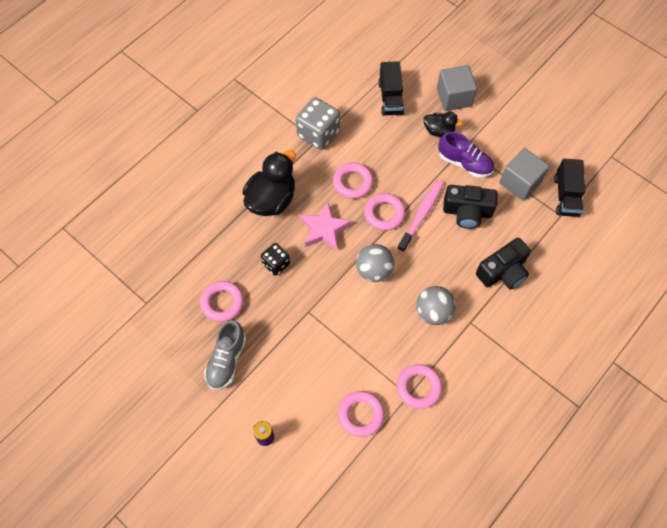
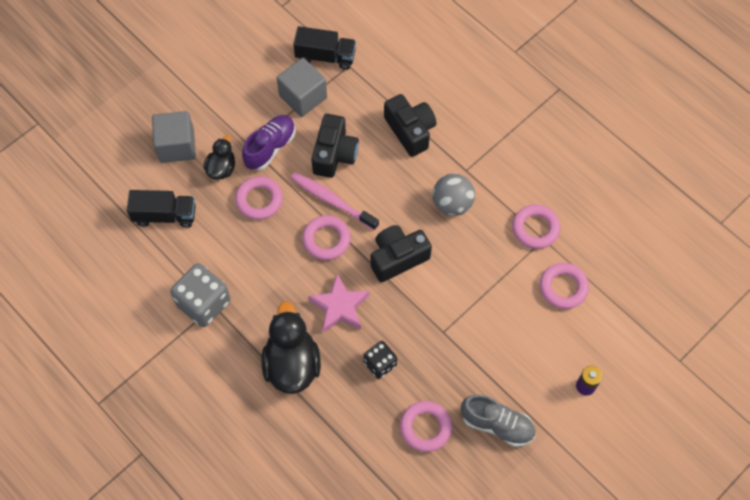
camera: 85 degrees left, 0 degrees up
(271, 199) = (292, 364): black duck -> black duck turned 45 degrees clockwise
(352, 182) = (280, 270): pink ring -> pink ring (259, 200)
(374, 270) = (397, 258): grey ball -> black camera

